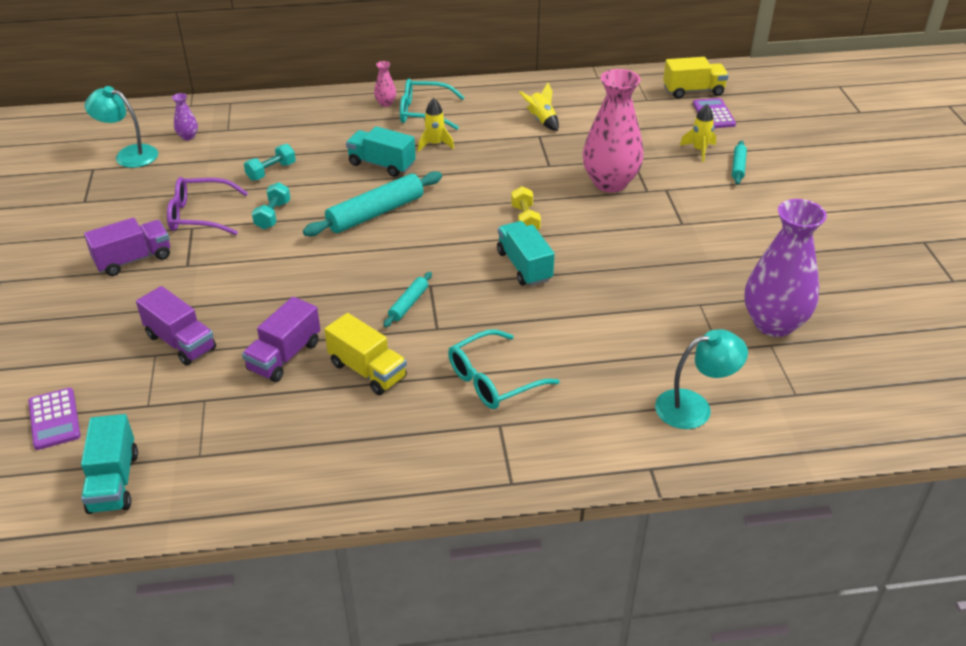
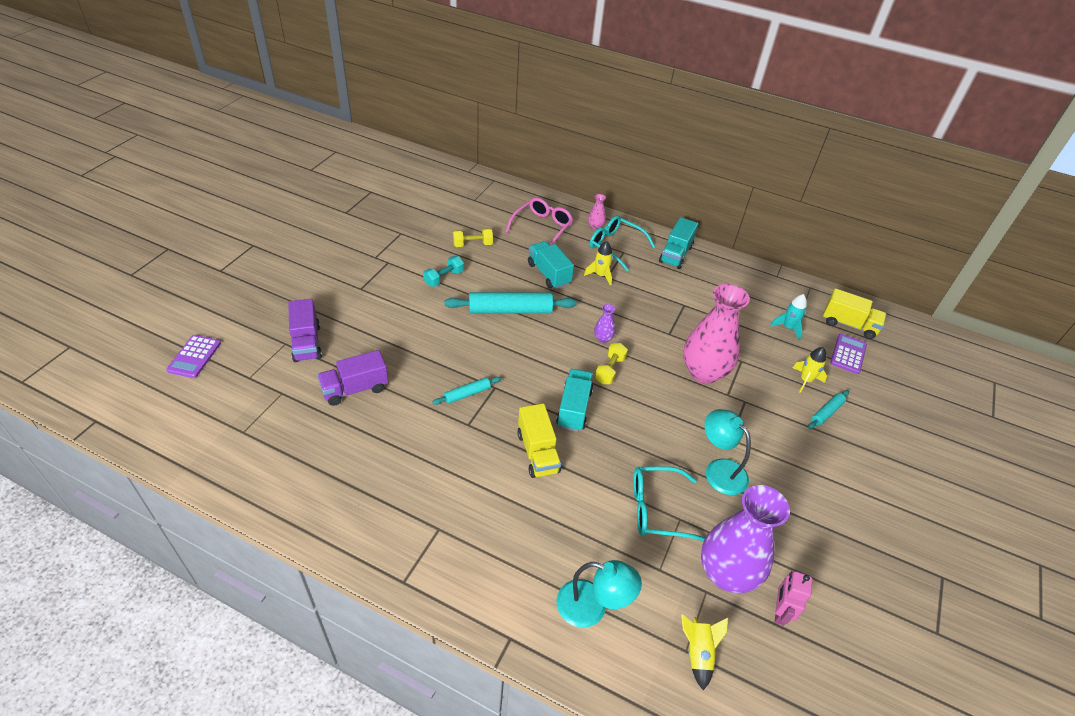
camera: 30 degrees right, 5 degrees up
(114, 482) = (184, 420): turquoise truck -> turquoise truck (675, 254)
(129, 155) = (400, 191): turquoise lamp -> turquoise lamp (719, 470)
(133, 259) = (335, 268): purple truck -> none
(188, 136) = (446, 194): purple vase -> purple vase (603, 338)
(199, 215) = (400, 255): purple glasses -> none
(271, 171) = (472, 244): turquoise dumbbell -> yellow dumbbell
(331, 126) = (542, 227): none -> pink glasses
(367, 370) = (394, 431): yellow truck -> yellow truck (538, 452)
(492, 380) = (467, 489): turquoise glasses -> turquoise glasses (657, 509)
(541, 120) = (698, 293): yellow rocket -> yellow rocket (698, 653)
(646, 115) = (788, 328): none -> turquoise rocket
(837, 328) = (779, 612): none -> pink robot

